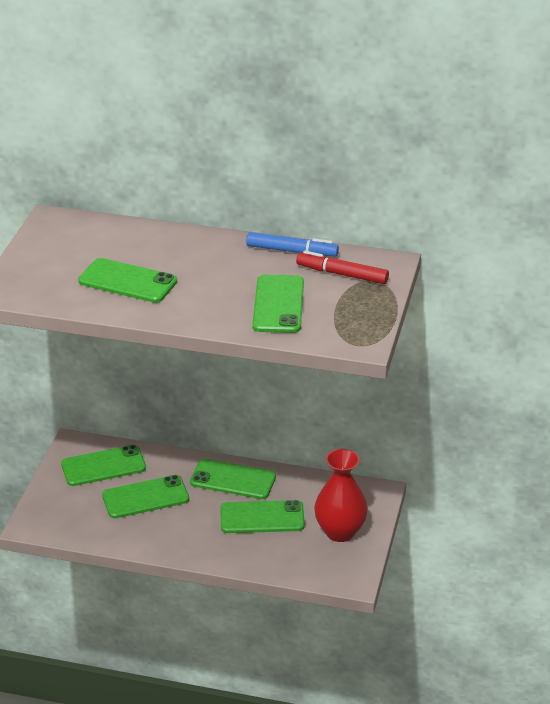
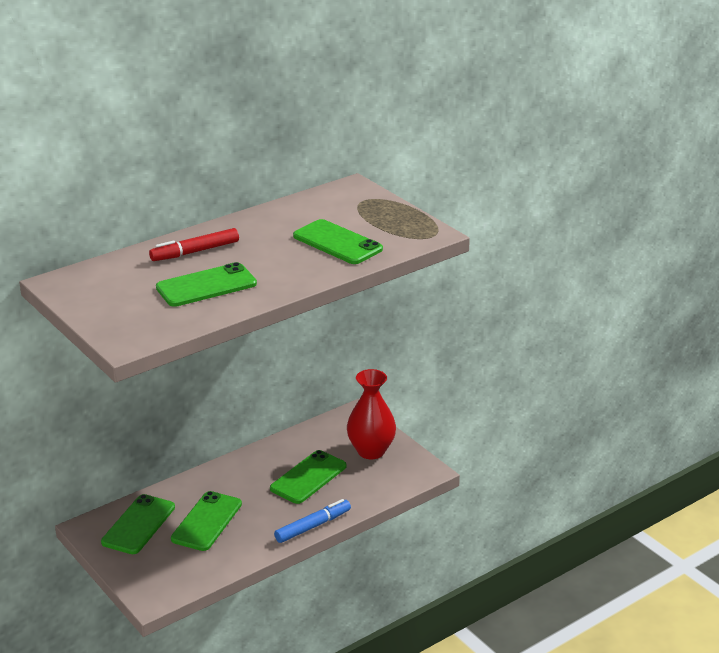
camera: 50 degrees left, 5 degrees down
(233, 479) = (248, 469): green phone -> none
(292, 251) = (278, 211): blue marker -> blue marker (313, 526)
(342, 274) = (338, 207): red marker -> red marker (195, 252)

